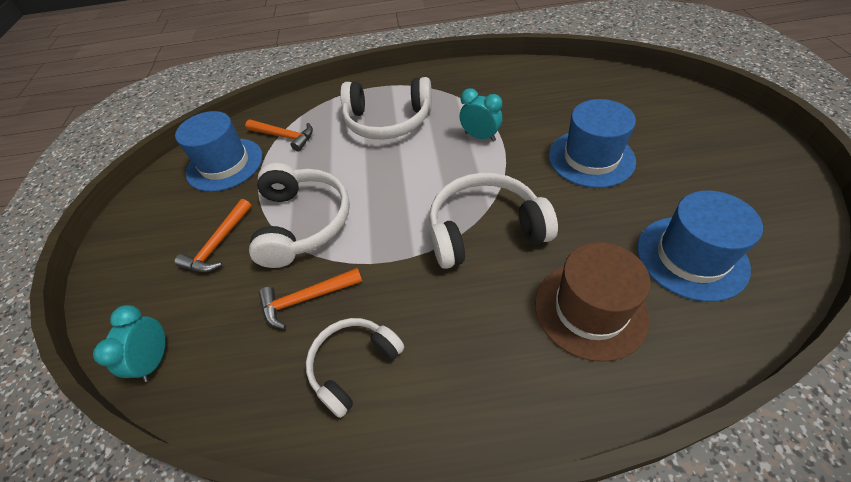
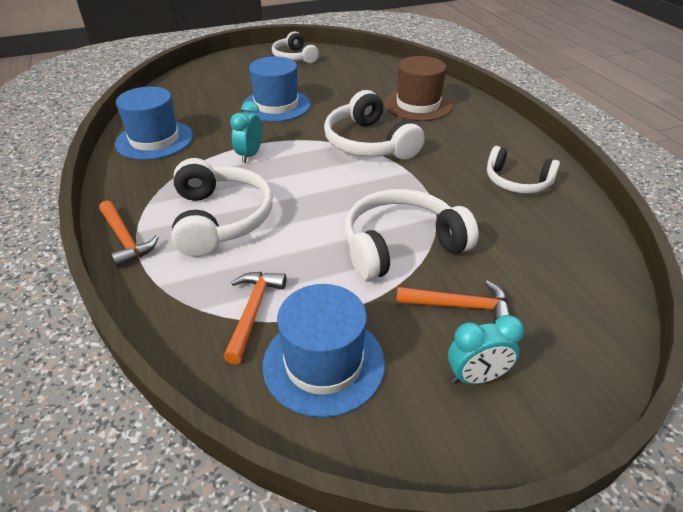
camera: 110 degrees left, 10 degrees down
(156, 359) = (603, 296): turquoise clock -> turquoise clock (476, 377)
(307, 299) = (482, 218): orange hammer -> orange hammer (125, 239)
(691, 257) = (363, 78): blue hat -> blue hat (154, 140)
(763, 183) = (294, 57): none -> white headphones

